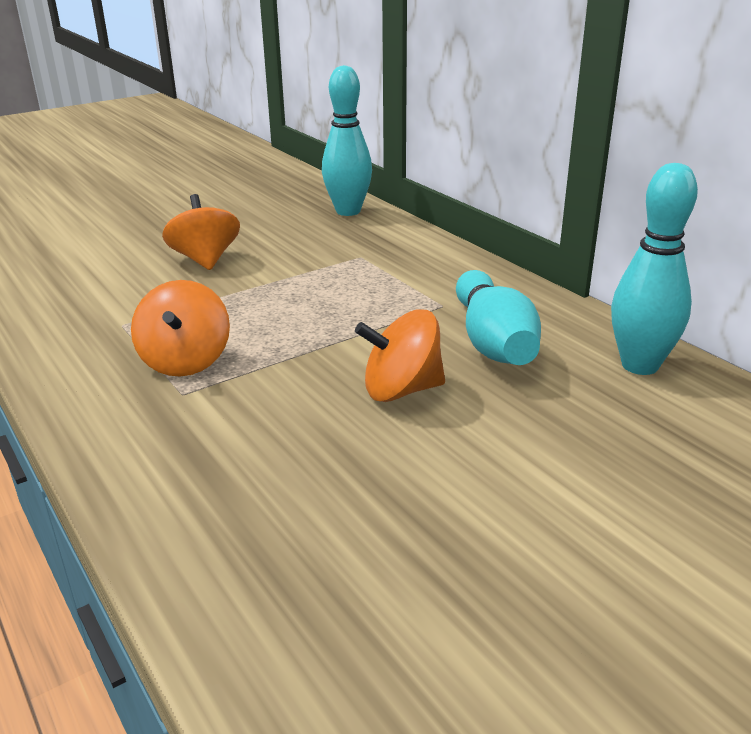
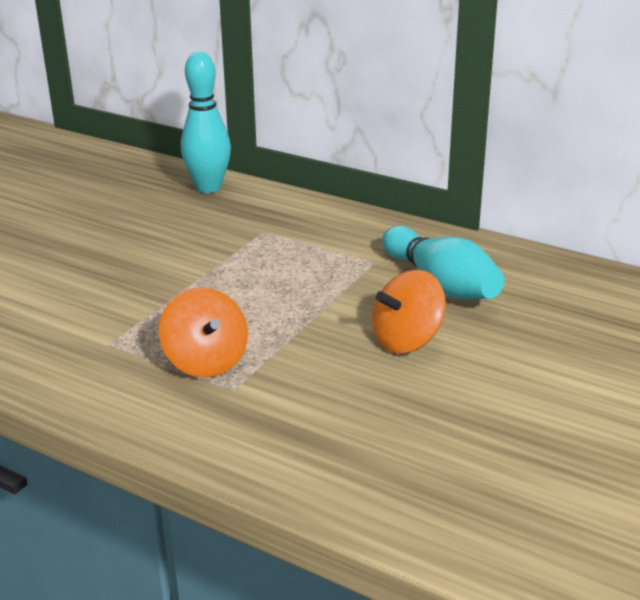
camera: 25 degrees left, 0 degrees up
(205, 260) = (120, 264): orange spinning top -> none
(640, 365) = (559, 278): turquoise bowling pin -> none

